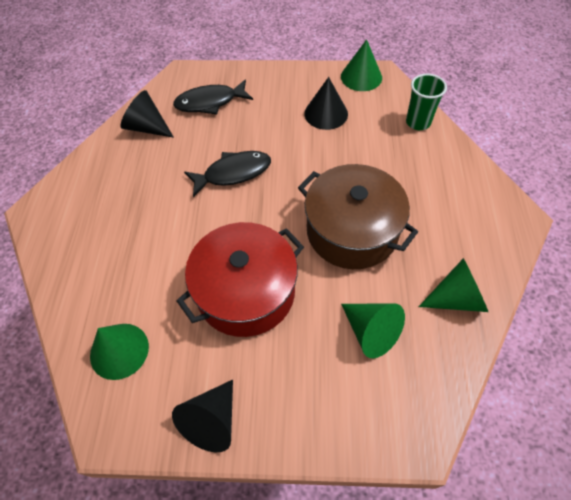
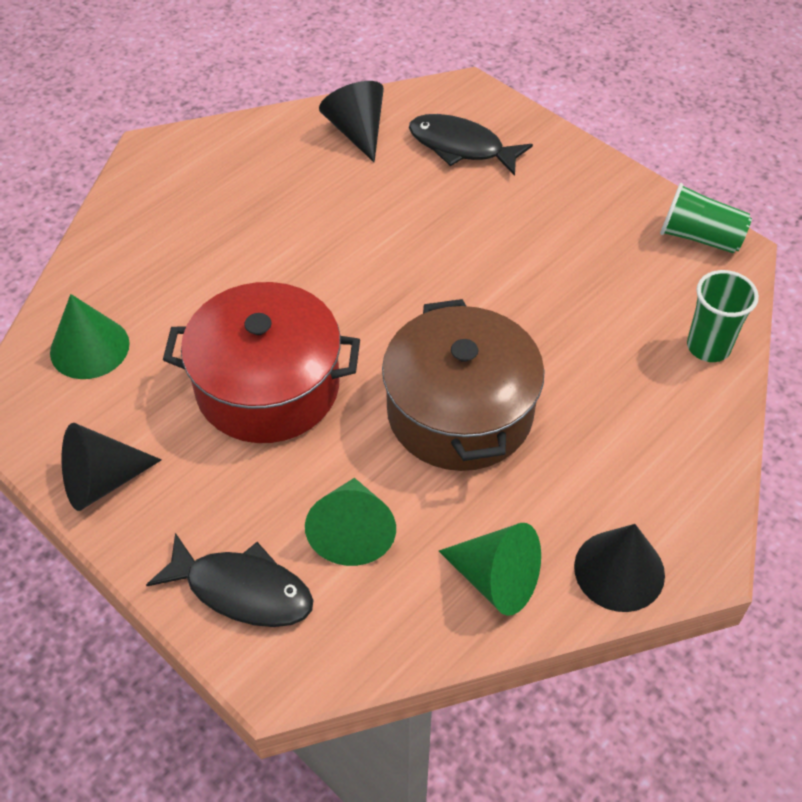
camera: 40 degrees right, 5 degrees down
(233, 173) = (396, 249): black fish -> black fish (242, 590)
(326, 113) = (593, 253): black cone -> black cone (619, 570)
(361, 77) = (699, 237): green cone -> green cup

